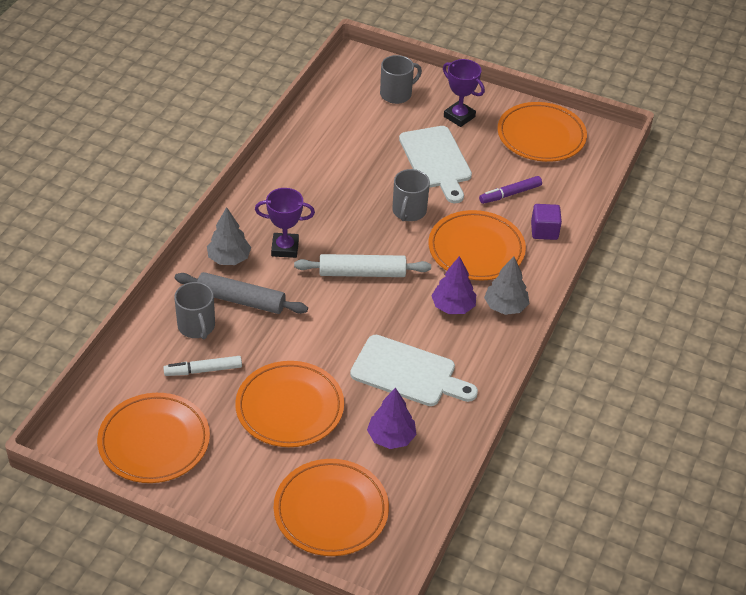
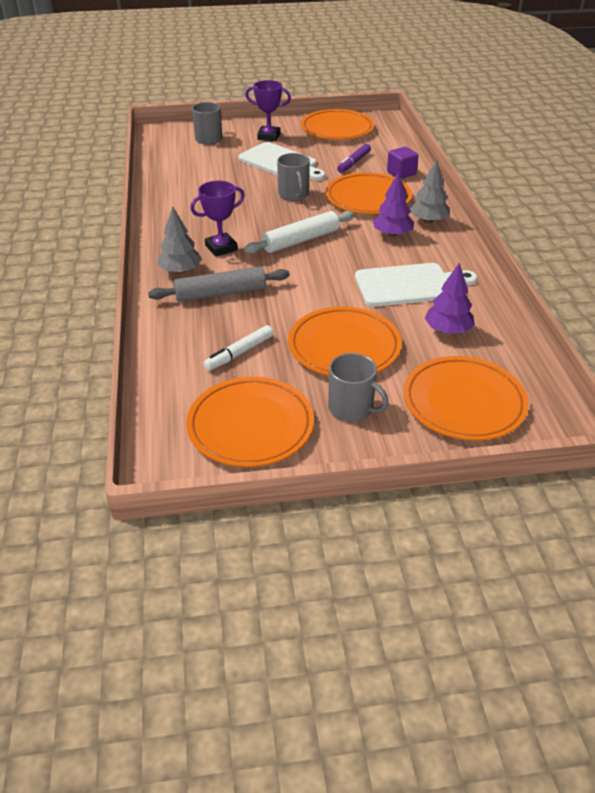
camera: 30 degrees left, 5 degrees down
(196, 326) = (200, 325): grey mug -> grey mug (351, 408)

